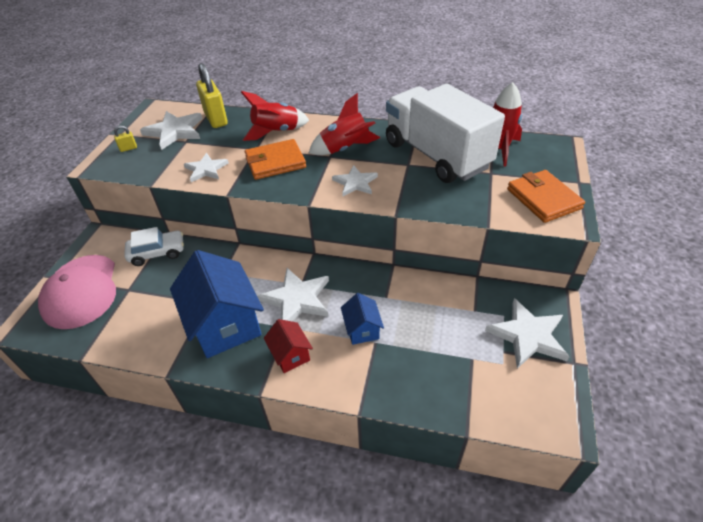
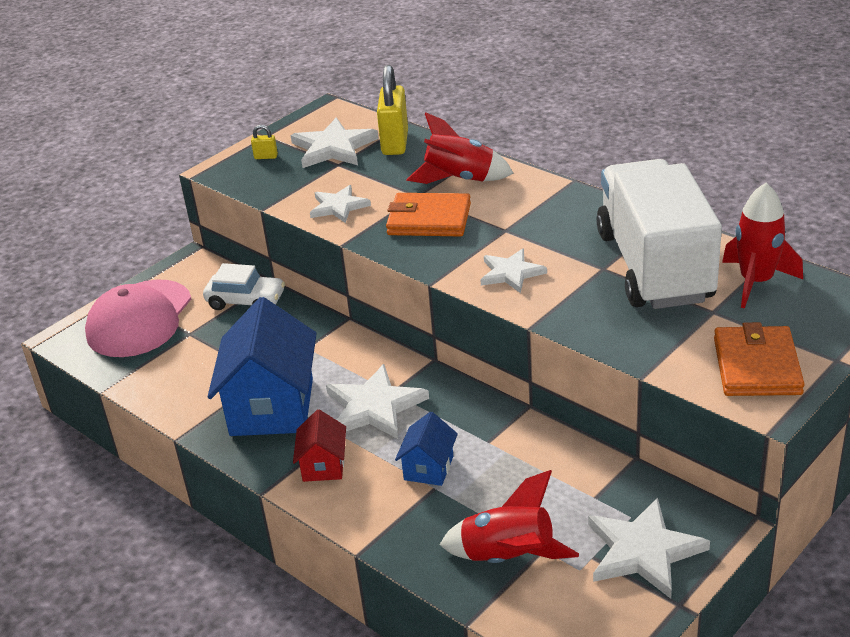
camera: 30 degrees right, 10 degrees down
(345, 149) = (534, 225): red rocket -> red rocket (508, 557)

